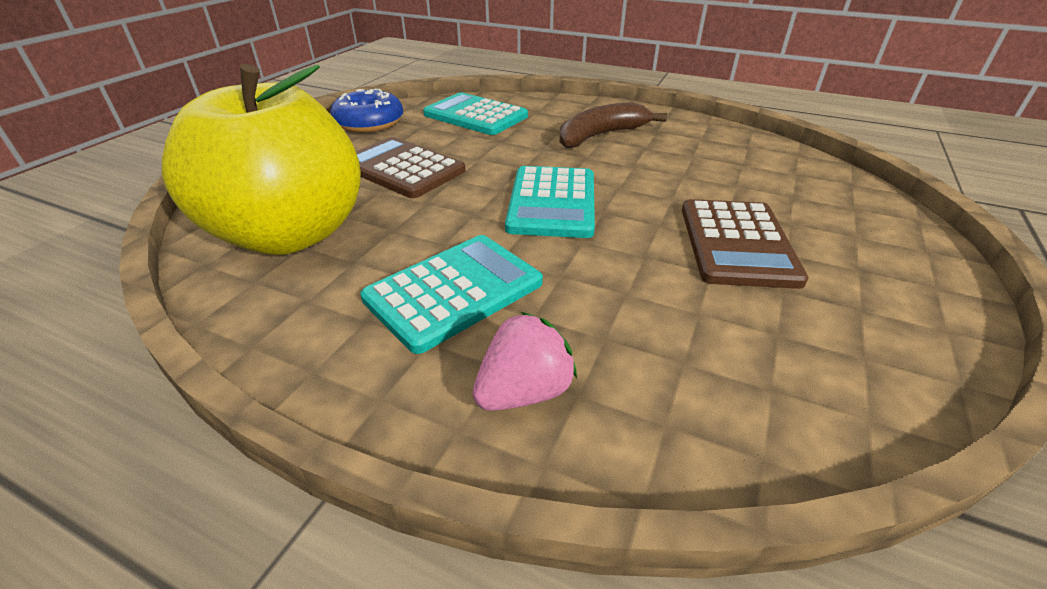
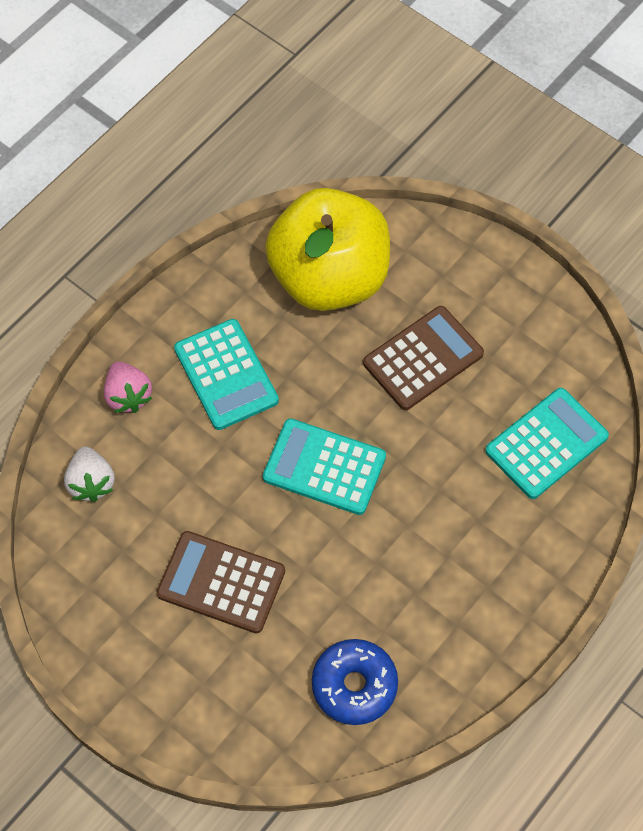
camera: 105 degrees right, 25 degrees up
(369, 123) = (547, 335): blue donut -> blue donut (354, 685)
(601, 135) = (456, 559): brown banana -> none
(706, 399) = (91, 482): none -> white strawberry

